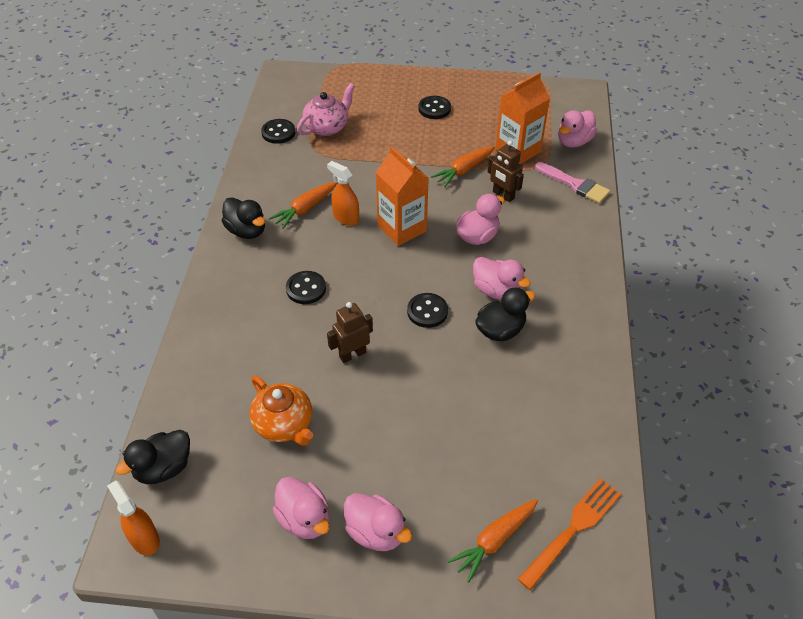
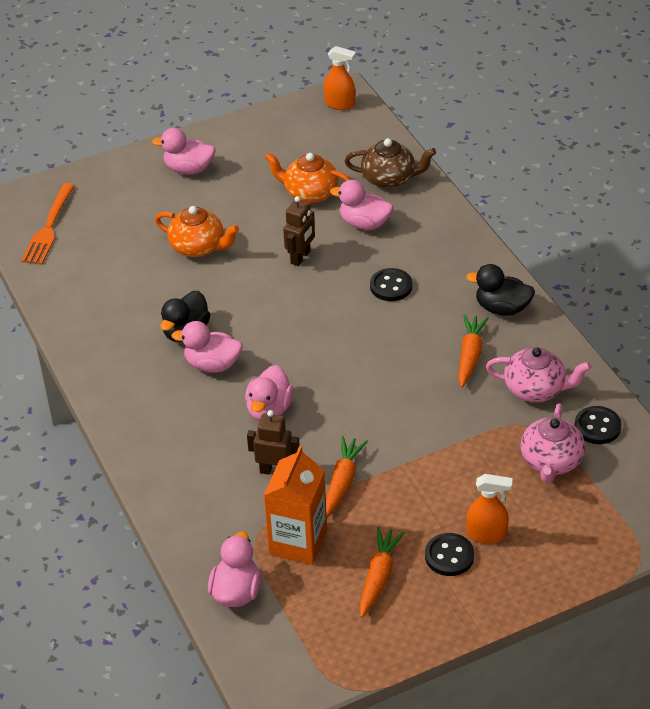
camera: 150 degrees right, 5 degrees down
(163, 468) = (369, 136): black duck -> none
(200, 400) = (389, 179): none -> brown teapot
(288, 169) = (535, 389): none -> pink teapot
(304, 519) = (244, 155): pink duck -> pink duck (364, 223)
(345, 217) = (420, 366): orange spray bottle -> orange spray bottle (487, 534)
(402, 228) = (353, 382): orange carton -> none
(427, 311) = (264, 317): black button -> none
(434, 416) = (198, 247): none -> orange teapot
(495, 540) = (102, 199): orange carrot -> orange carrot (378, 577)
(575, 184) = (200, 526): pink brush -> none

